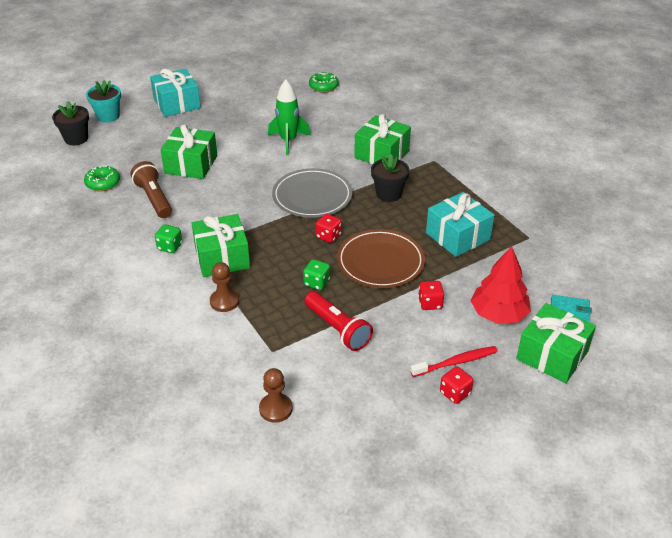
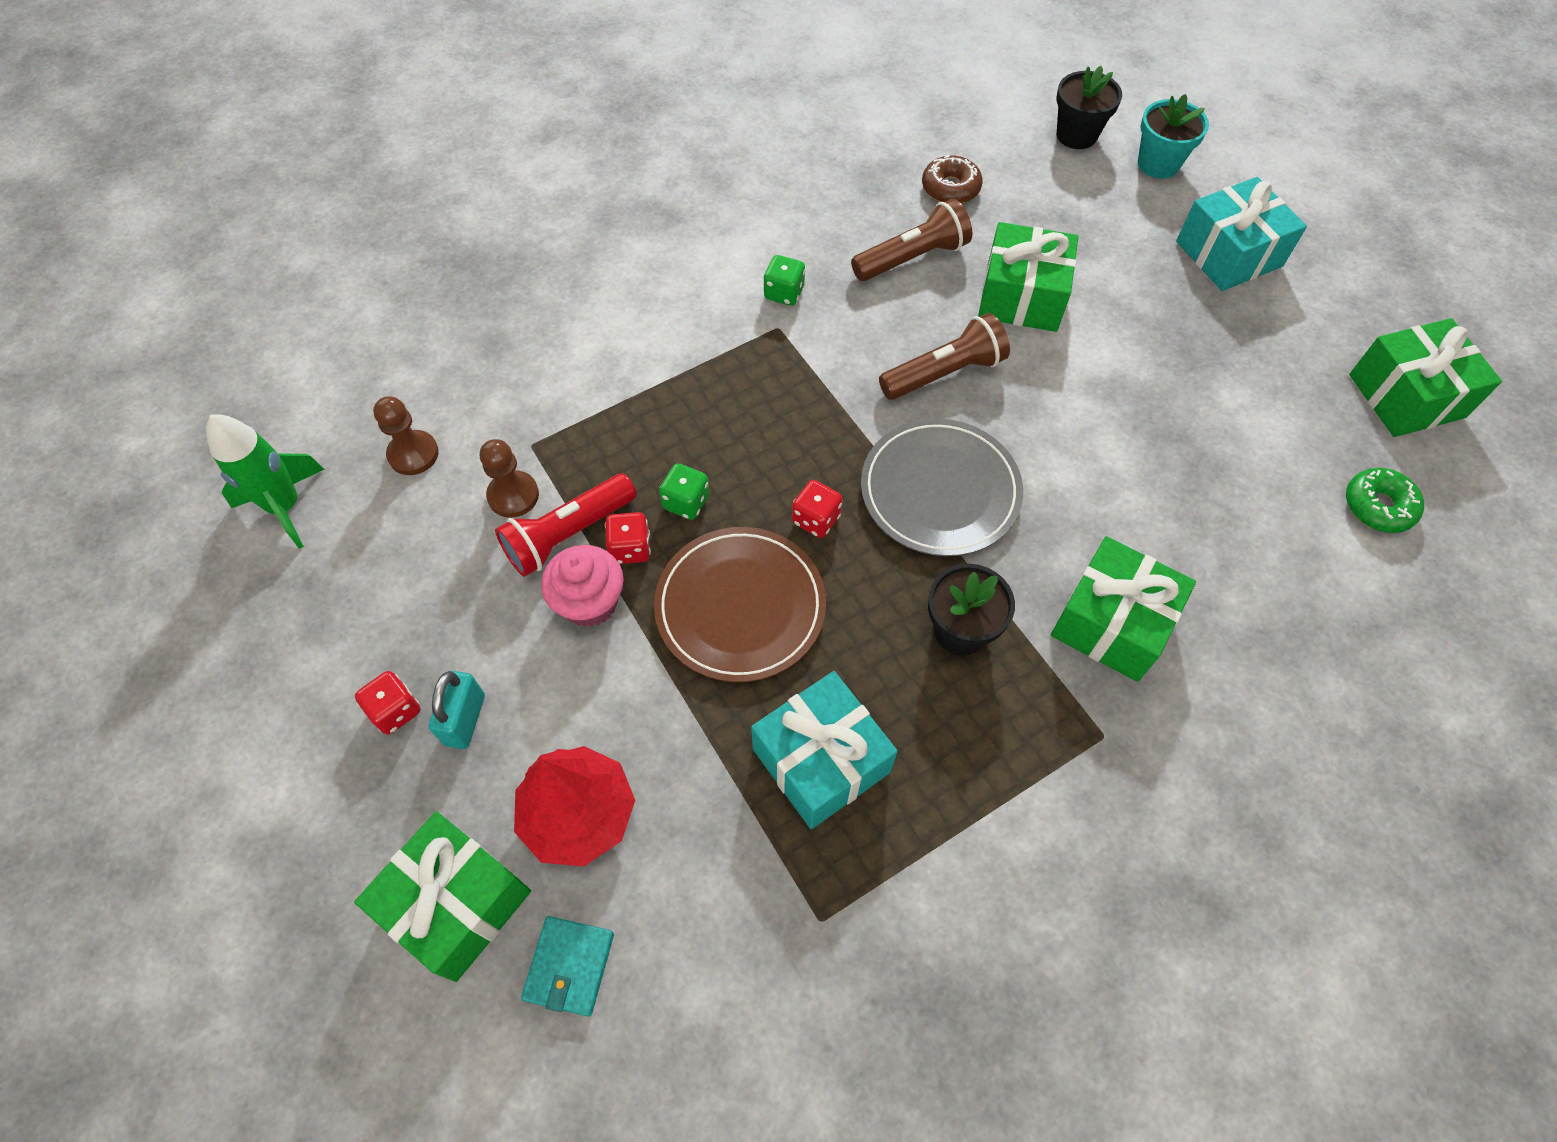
camera: 90 degrees right, 20 degrees up
(103, 183) = (950, 188): green donut -> brown donut
(222, 257) = (756, 364): green gift -> green gift (1406, 396)
(224, 301) = (648, 375): brown pawn -> brown pawn (513, 495)
(239, 191) = (944, 373): none -> brown flashlight
(288, 141) = (1130, 445): green rocket -> green rocket (285, 507)
(381, 317) = (590, 603): none -> pink cupcake
(430, 303) = (619, 688): red dice -> red dice (630, 548)
(456, 362) = (465, 720): red toothbrush -> turquoise padlock

